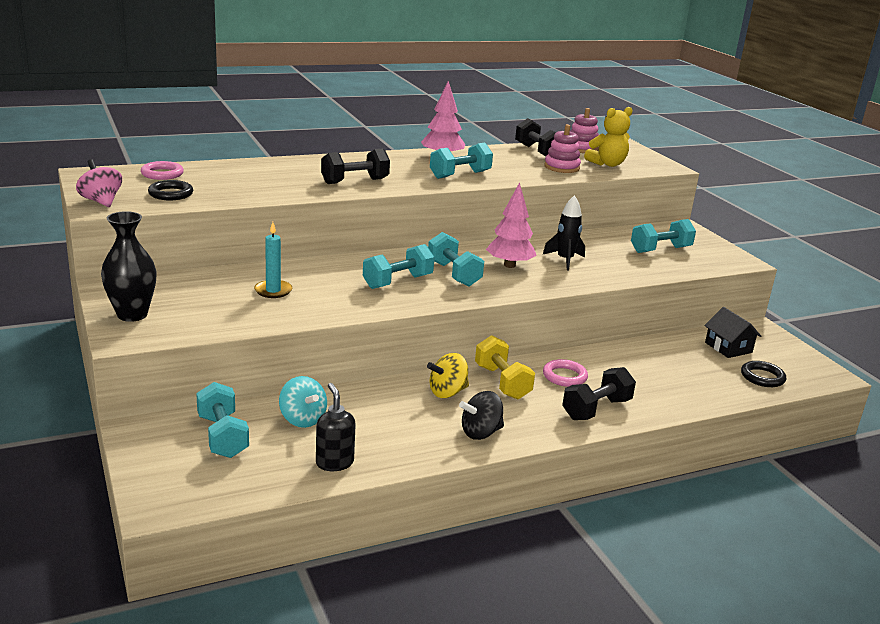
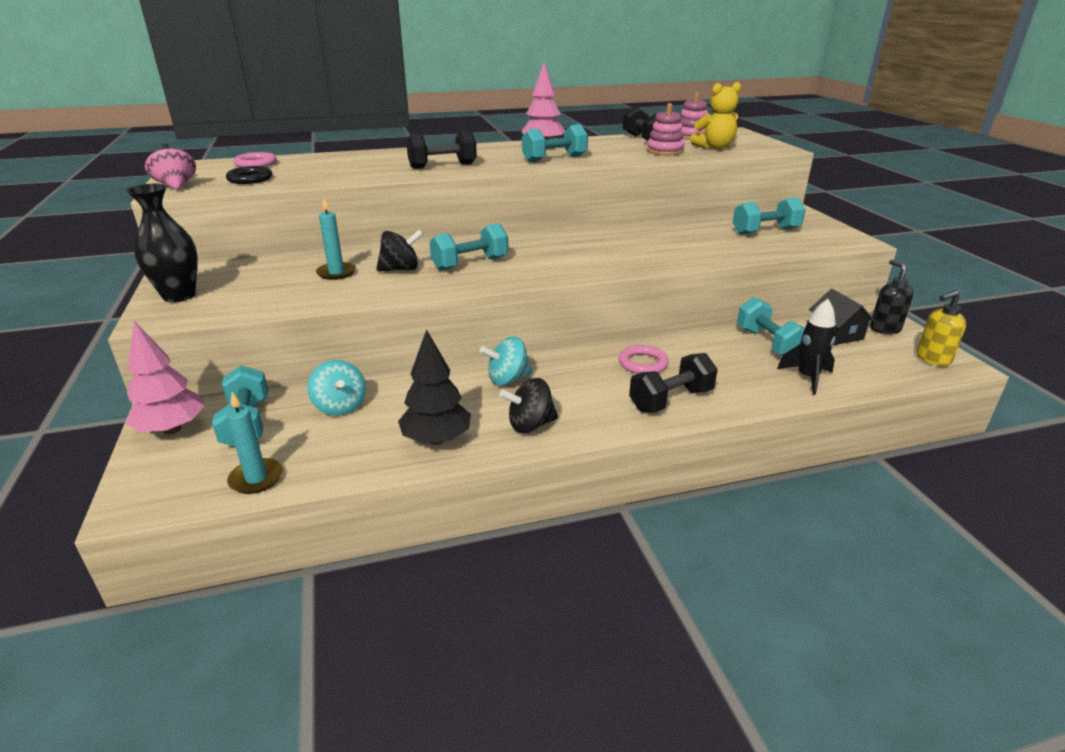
camera: 10 degrees right, 5 degrees up
(257, 483) = (256, 478): none -> turquoise candle
(334, 287) = (401, 269): none -> black spinning top
(334, 463) = (353, 456): black soap dispenser -> black soap dispenser (884, 329)
(403, 447) = (436, 439): none -> black tree
(447, 392) = (507, 379): yellow spinning top -> turquoise spinning top
(453, 274) = (533, 256): turquoise dumbbell -> turquoise dumbbell (768, 344)
(502, 382) = (571, 369): yellow dumbbell -> none
(509, 265) = (596, 247): pink tree -> pink tree (172, 429)
(564, 260) = (657, 242): black rocket -> black rocket (807, 378)
(762, 377) = (874, 366): black ring -> none
(810, 370) = (932, 359): none -> yellow soap dispenser

